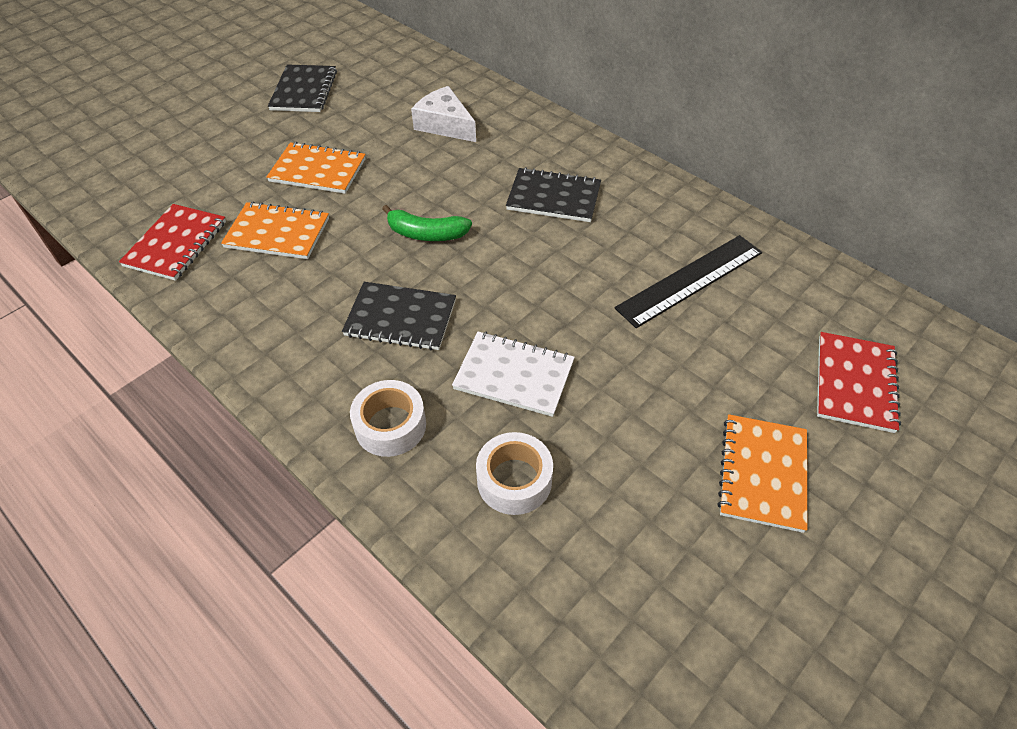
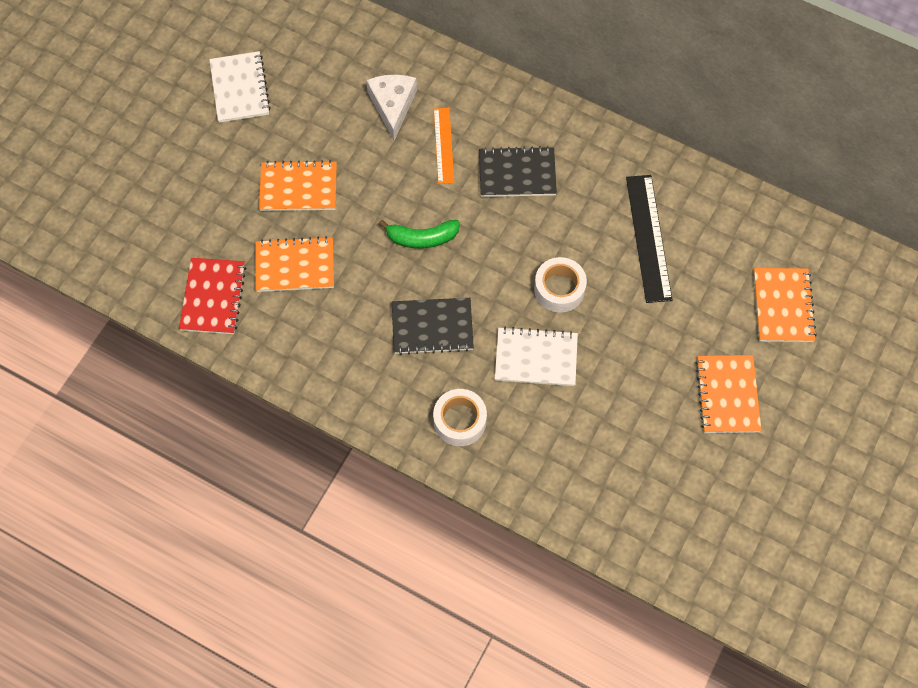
camera: 15 degrees left, 15 degrees up
(304, 91) = (240, 88): black notebook -> white notebook
(445, 125) = (392, 105): white cheese -> white cheese turned 60 degrees clockwise
(483, 162) = (443, 145): none -> orange ruler
(514, 480) = (561, 441): white tape -> white tape (559, 289)
(690, 280) = (648, 238): black ruler -> black ruler turned 45 degrees counterclockwise
(854, 383) = (783, 306): red notebook -> orange notebook

